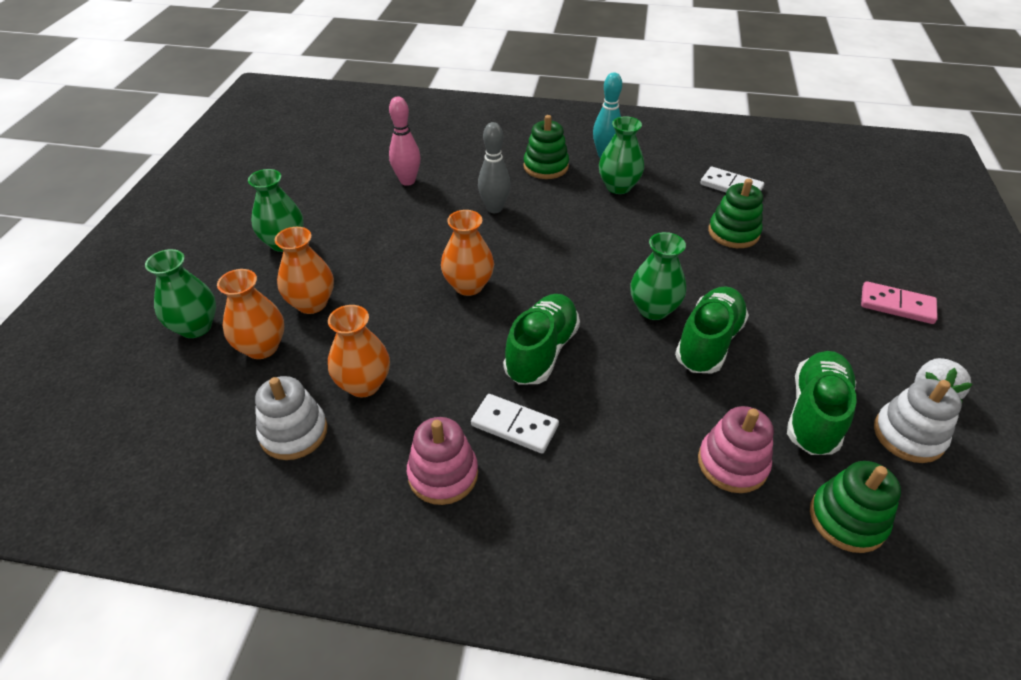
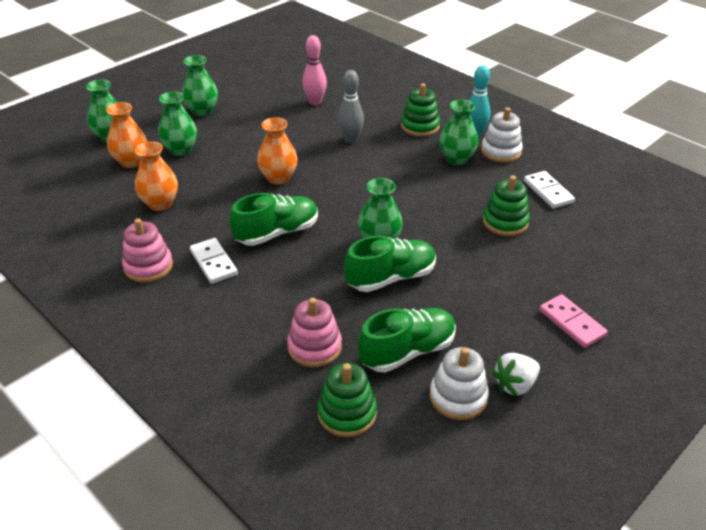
camera: 35 degrees right, 5 degrees down
(294, 432) = (101, 210): white stacking toy -> white stacking toy (501, 151)
(312, 303) = (180, 150): orange vase -> green vase

